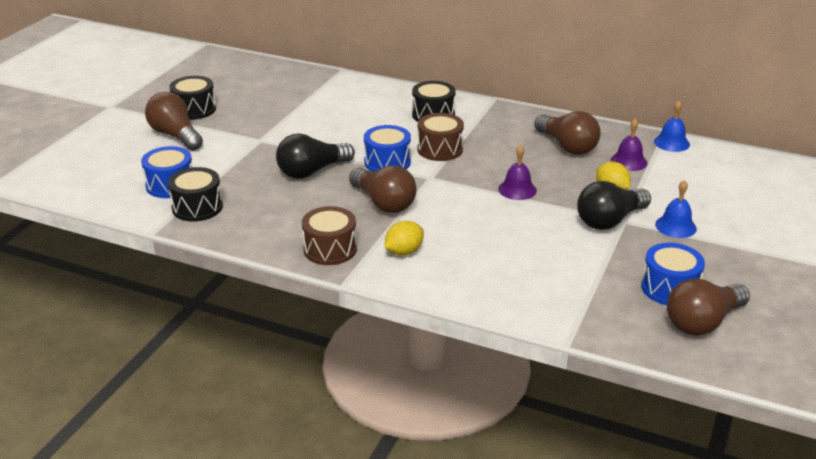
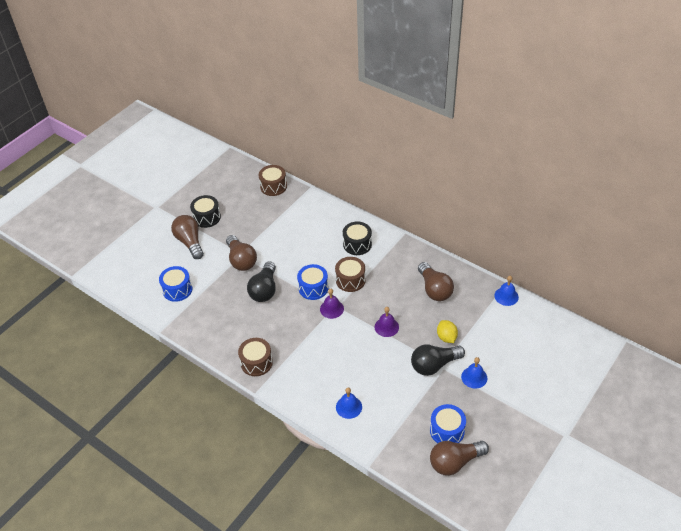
camera: 15 degrees right, 15 degrees up
(197, 207) = (189, 313): black drum -> none
(286, 73) = (273, 186): none -> brown drum
(312, 171) = (264, 290): black light bulb -> black light bulb turned 60 degrees counterclockwise
(383, 203) = (300, 326): brown light bulb -> brown light bulb (241, 260)
(404, 252) = (299, 372): yellow lemon -> none
(502, 281) = (349, 407): none -> blue bell
(628, 161) = (469, 311): purple bell -> purple bell (331, 309)

